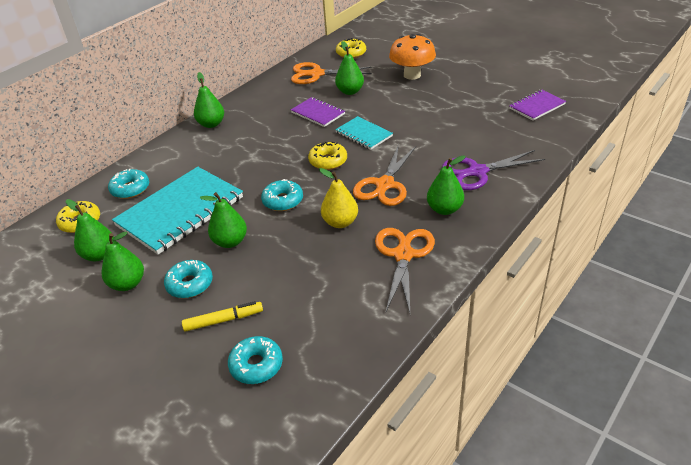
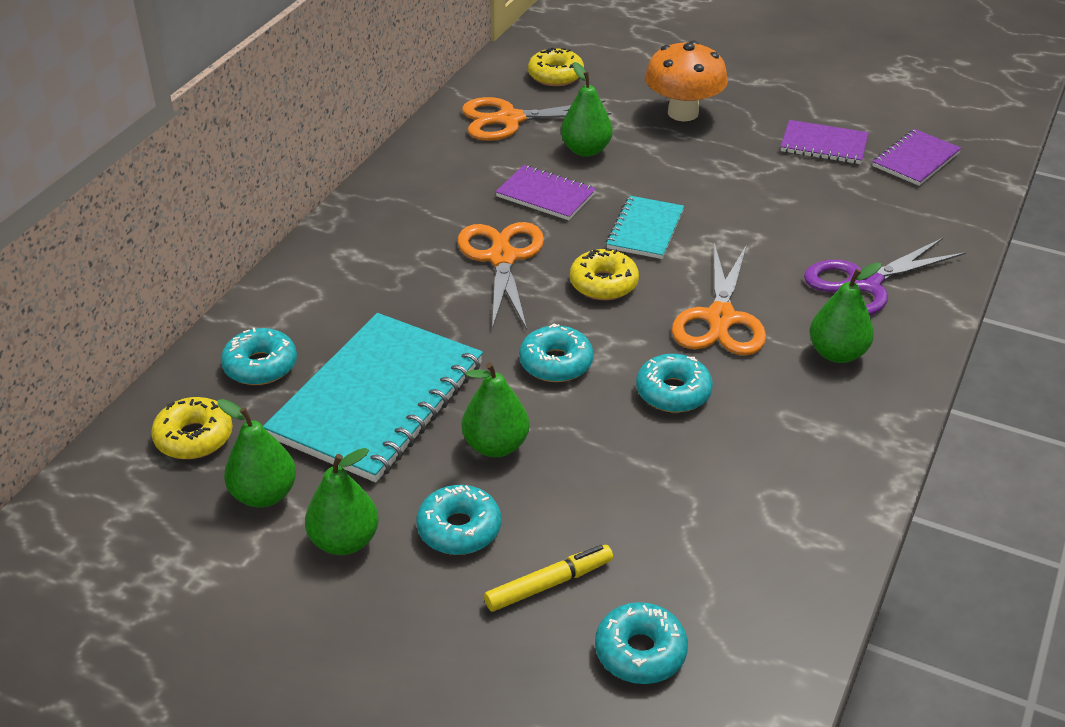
camera: 15 degrees left, 0 degrees up
(211, 124) = (356, 229): green pear -> none
(340, 222) = (673, 392): yellow pear -> turquoise donut
(363, 134) = (645, 230): turquoise notebook -> turquoise notebook turned 75 degrees clockwise
(403, 255) = (802, 438): orange scissors -> orange scissors (502, 258)
(485, 95) = (823, 145): none -> purple notebook

